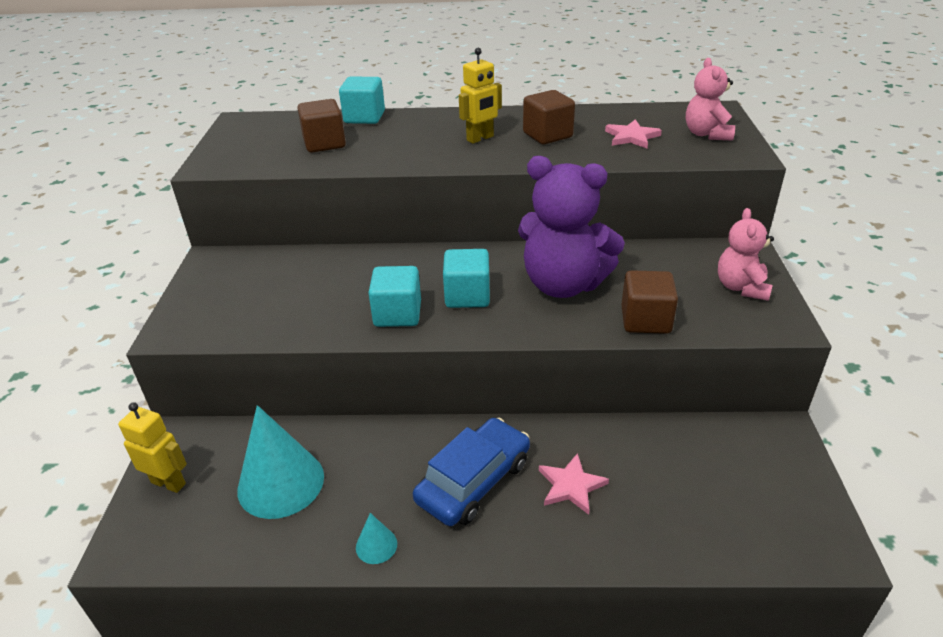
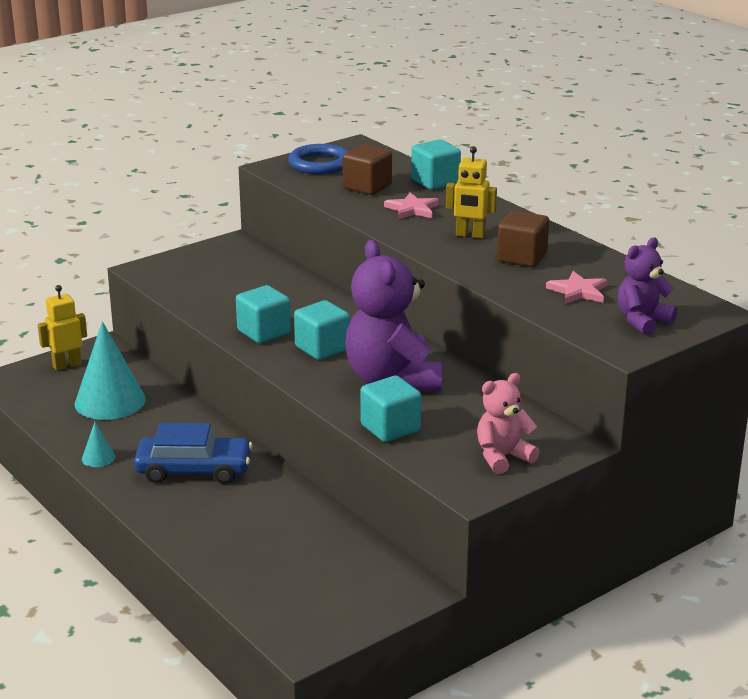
camera: 50 degrees right, 10 degrees down
(169, 483) = (67, 365): yellow robot -> yellow robot turned 105 degrees counterclockwise
(244, 145) = (320, 164): none -> blue ring
(571, 485) = (235, 510): pink star -> pink star (412, 209)
(645, 320) = (390, 428): brown cube -> turquoise cube
(706, 134) = (642, 321): pink teddy bear -> purple teddy bear

